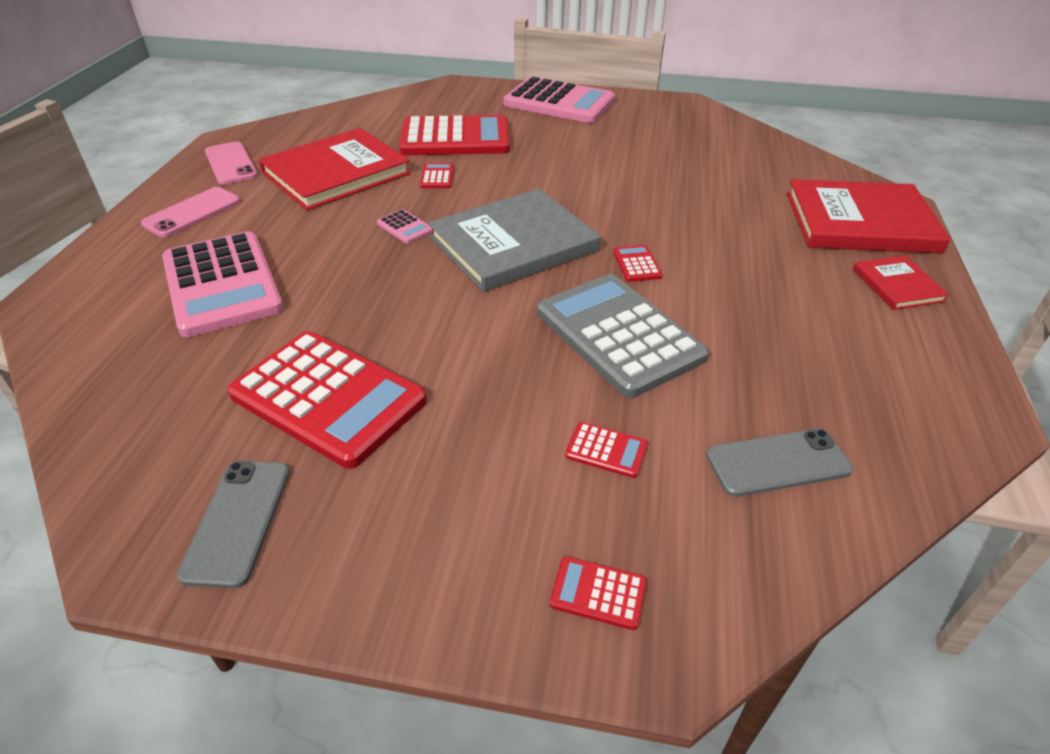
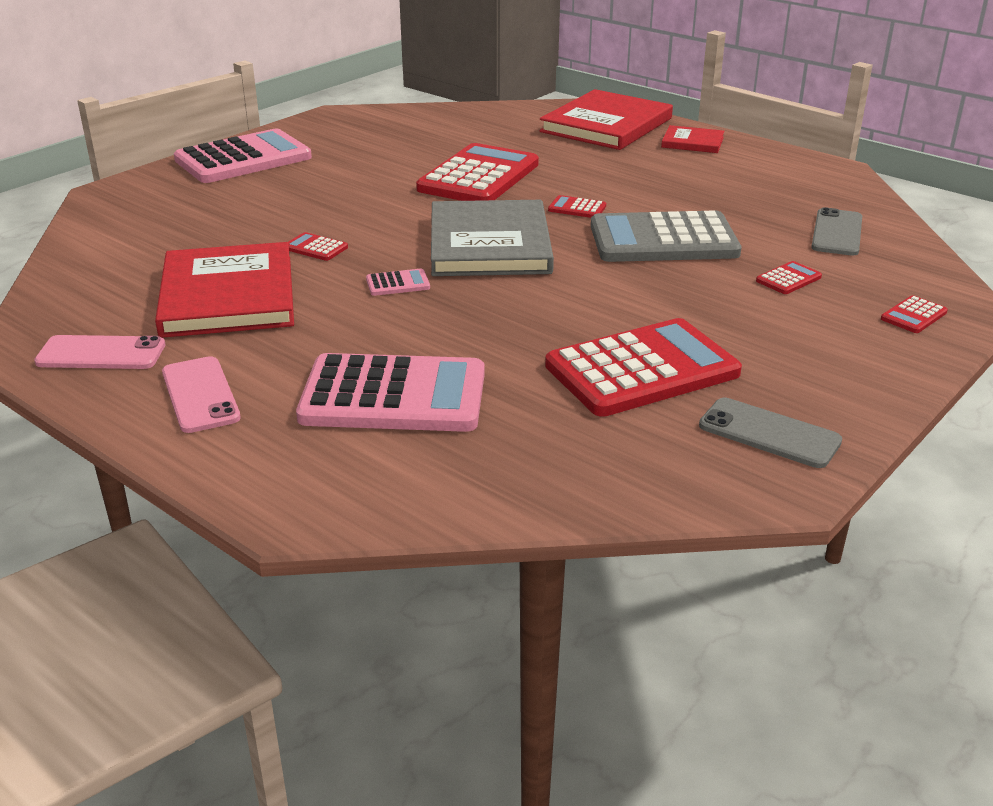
camera: 60 degrees left, 10 degrees down
(455, 138) = (244, 221): red calculator -> red calculator (479, 177)

